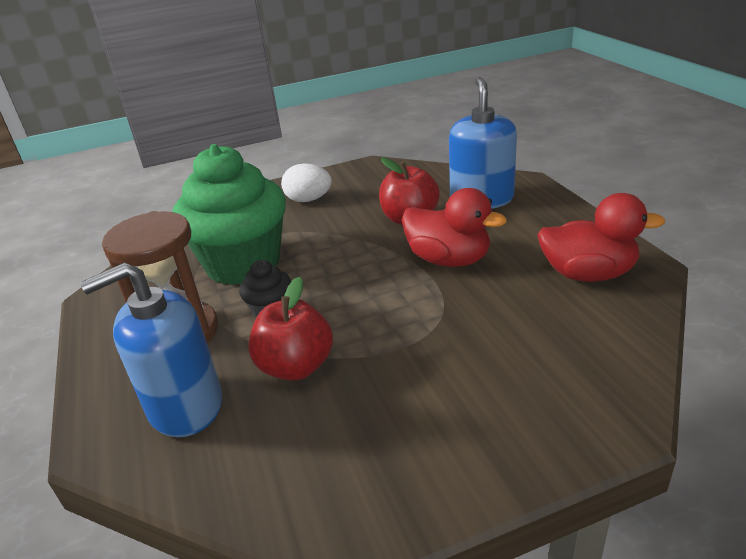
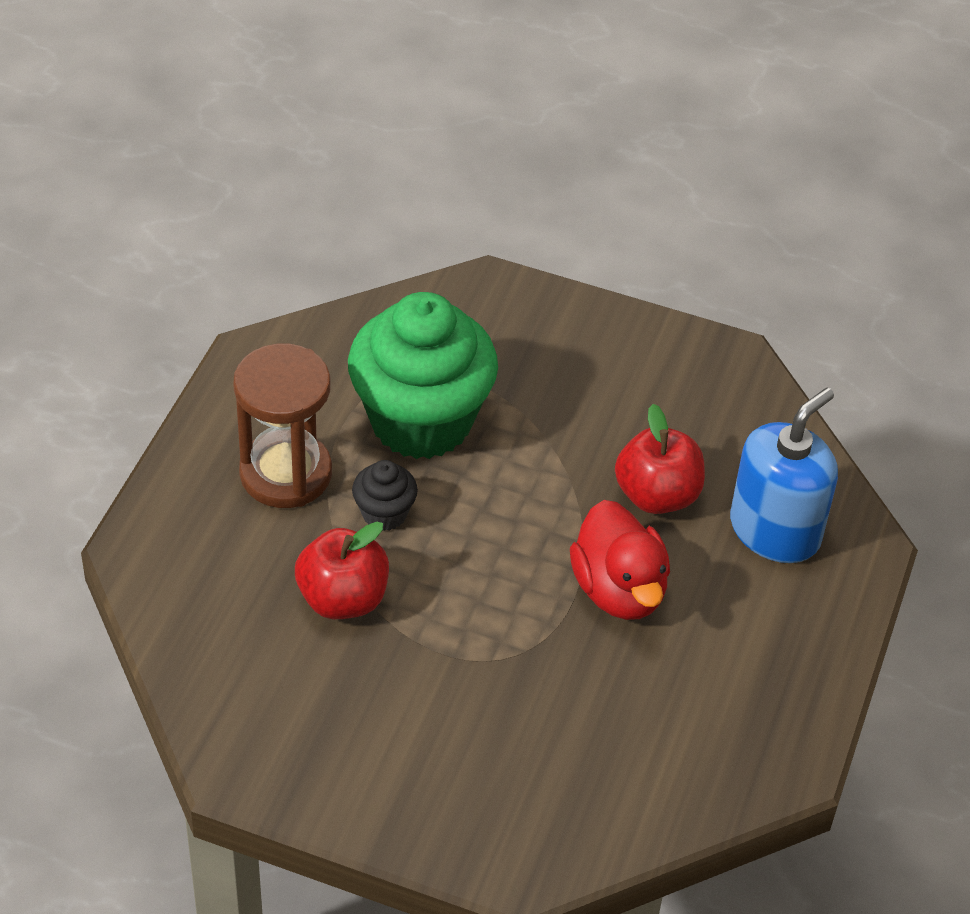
camera: 35 degrees right, 15 degrees up
(185, 405) = (224, 564): blue soap dispenser -> none
(308, 200) = (590, 366): white egg -> none
(588, 274) = (722, 725): red duck -> none

